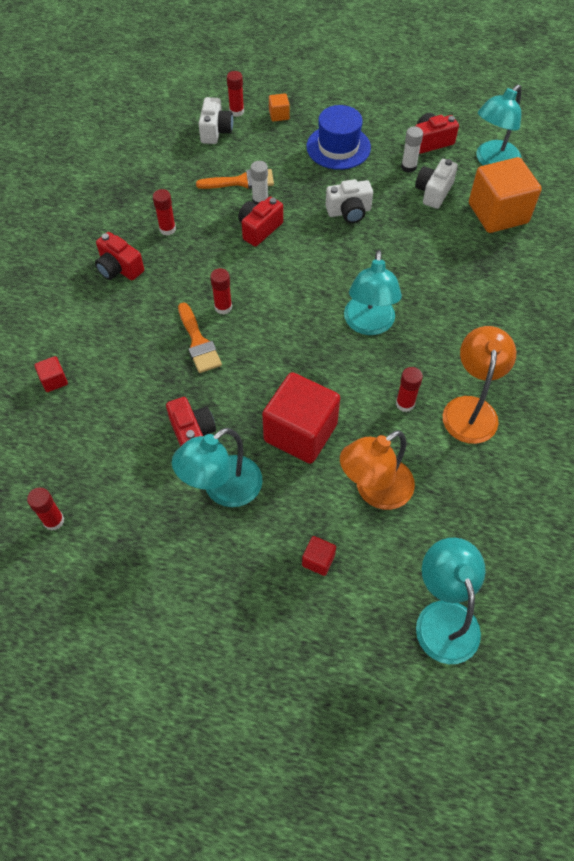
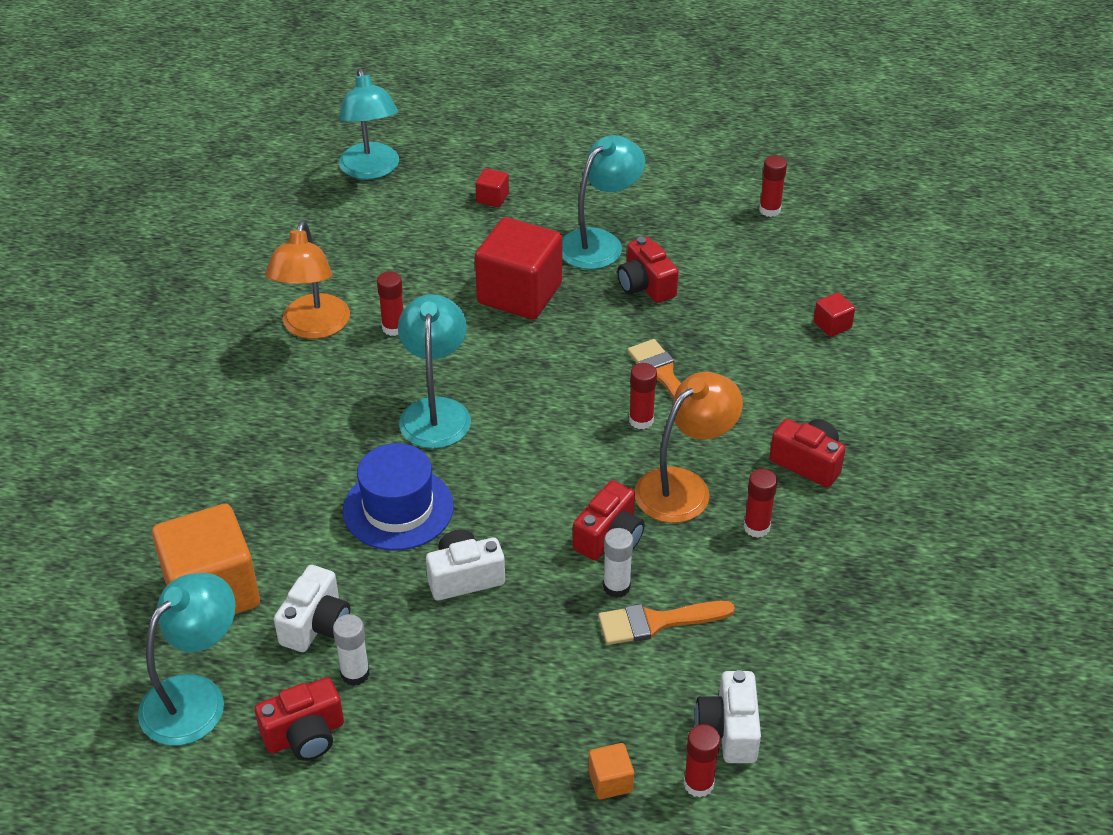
camera: 175 degrees right, 15 degrees down
(338, 147) = (486, 709): blue hat -> blue hat (398, 508)
(375, 491) = (433, 250): orange lamp -> orange lamp (684, 487)

